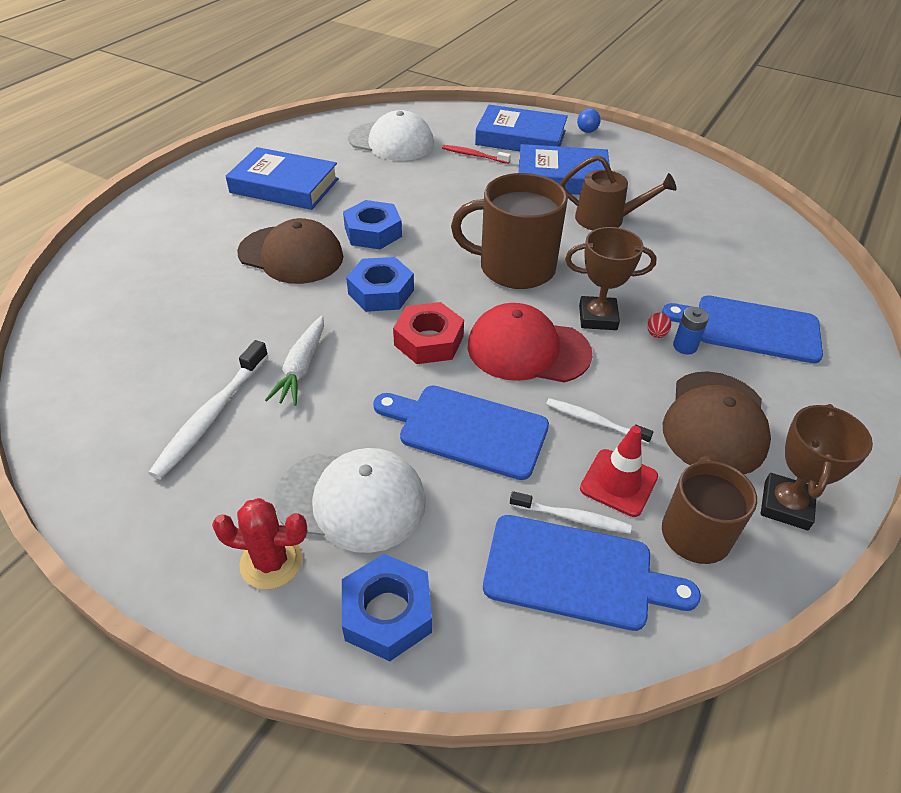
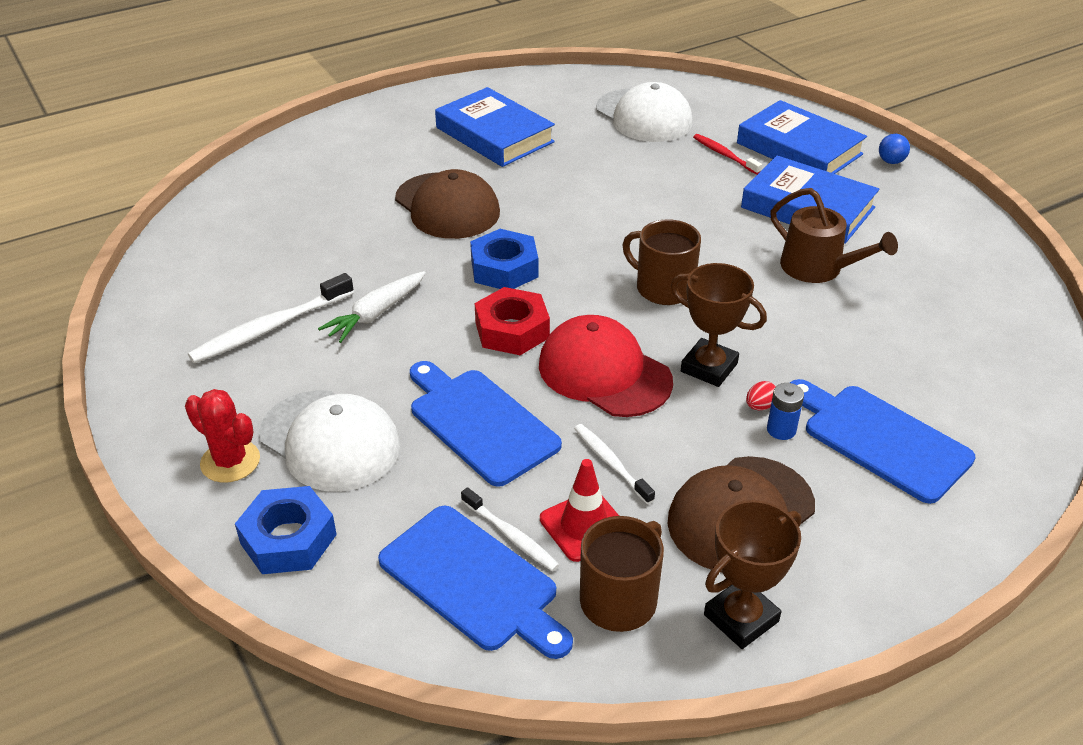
camera: 30 degrees right, 5 degrees down
(373, 232) = (545, 207): blue nut -> none
(515, 268) = (663, 288): brown mug -> brown mug, size x0.65

